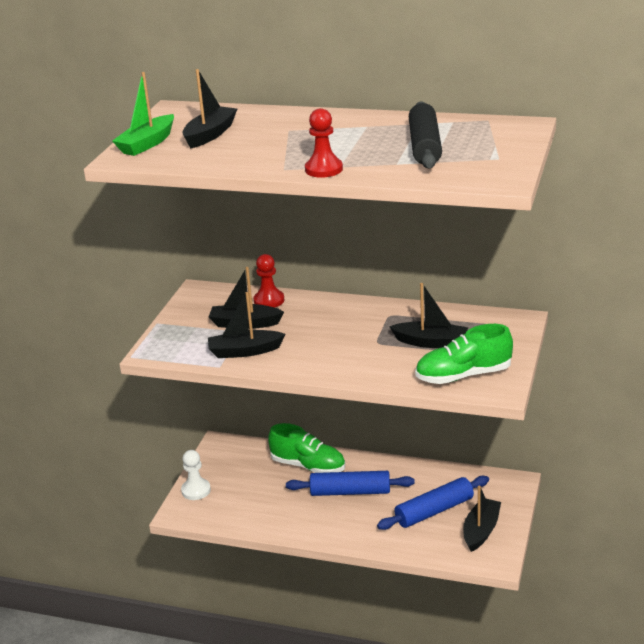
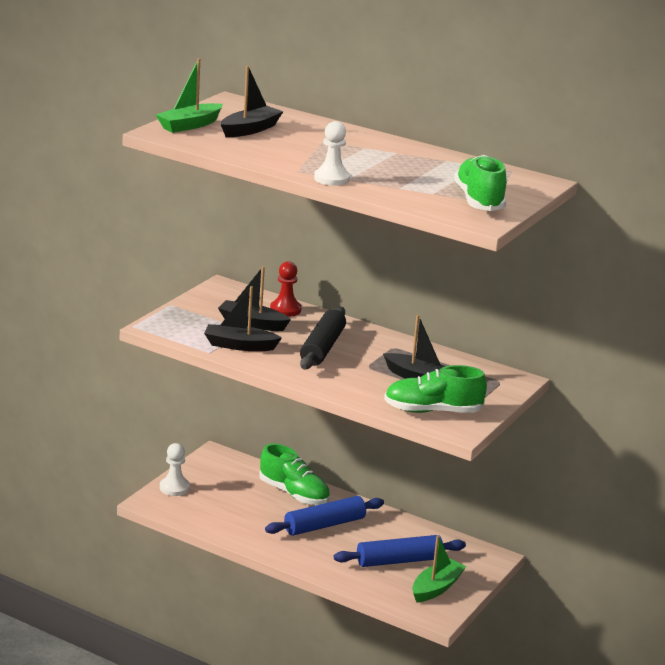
camera: 10 degrees right, 5 degrees down
(323, 169) = (331, 179): red pawn -> white pawn
(350, 492) = (324, 525): blue rolling pin -> blue rolling pin turned 45 degrees counterclockwise
(425, 146) = (436, 180): black rolling pin -> black rolling pin (322, 348)
(481, 531) = (436, 588): black boat -> green boat
(482, 159) = (479, 201): none -> green shoe

